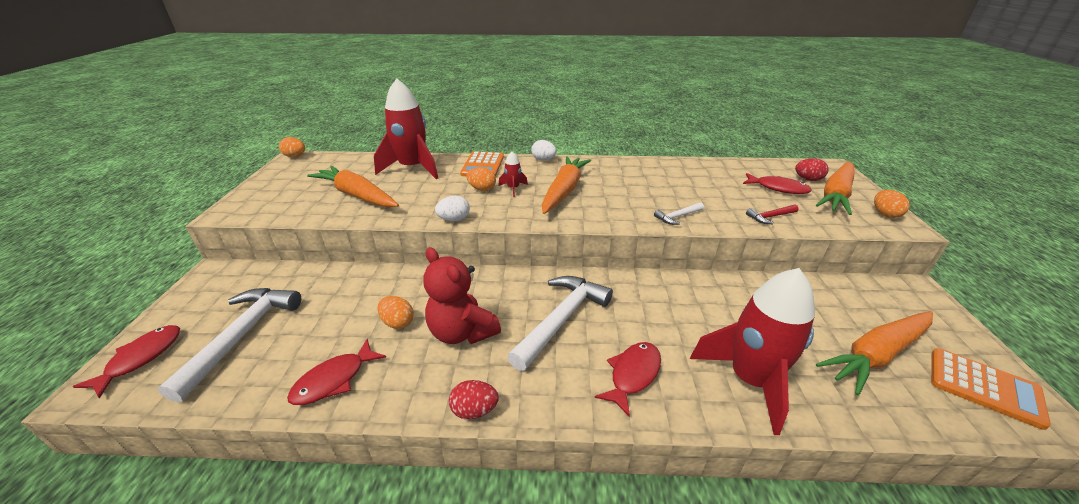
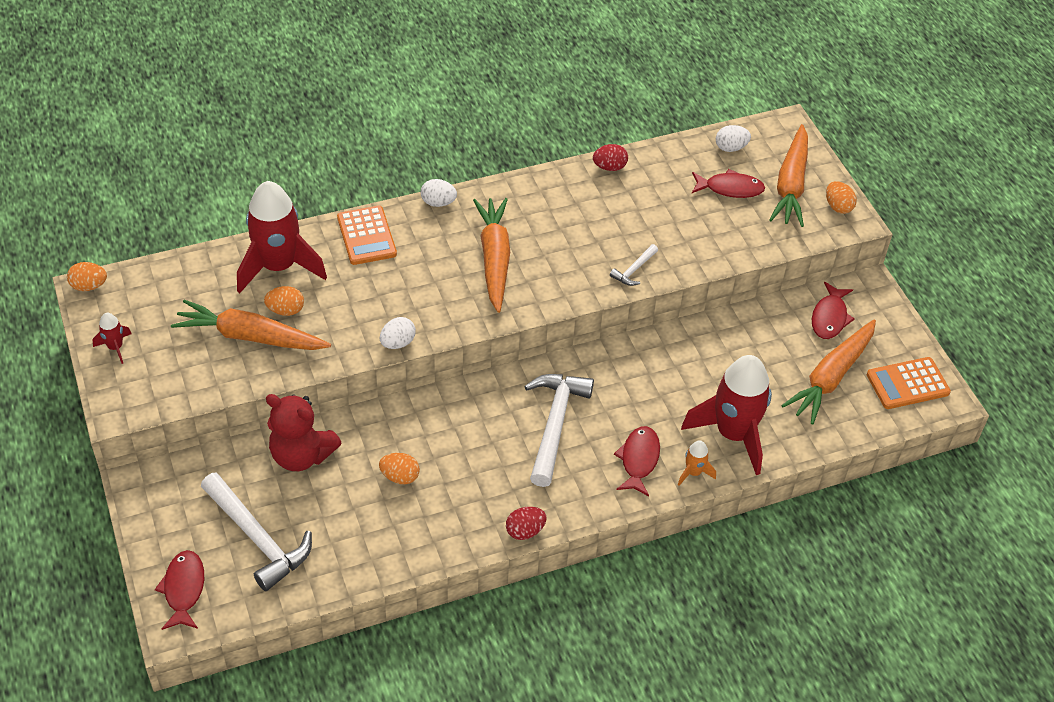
camera: 25 degrees left, 15 degrees up
(242, 335) = (257, 538): white hammer -> white hammer turned 150 degrees clockwise
(334, 380) = (387, 547): red fish -> red fish (829, 317)
(462, 332) = (469, 467): red teddy bear -> red teddy bear (301, 455)
(482, 189) = (395, 283): orange egg -> orange egg (285, 310)
(513, 188) = (432, 271): red rocket -> red rocket (115, 347)
(692, 407) = (693, 472): none -> orange rocket
(770, 217) = (727, 243): red hammer -> none
(781, 169) = (730, 148): none -> white egg
(807, 179) = (761, 162): red egg -> red egg (609, 167)
(984, 387) = (907, 384): orange calculator -> orange calculator turned 150 degrees clockwise

